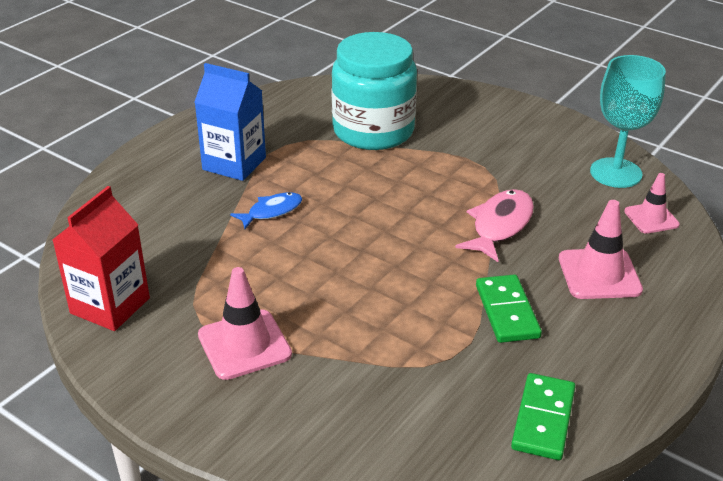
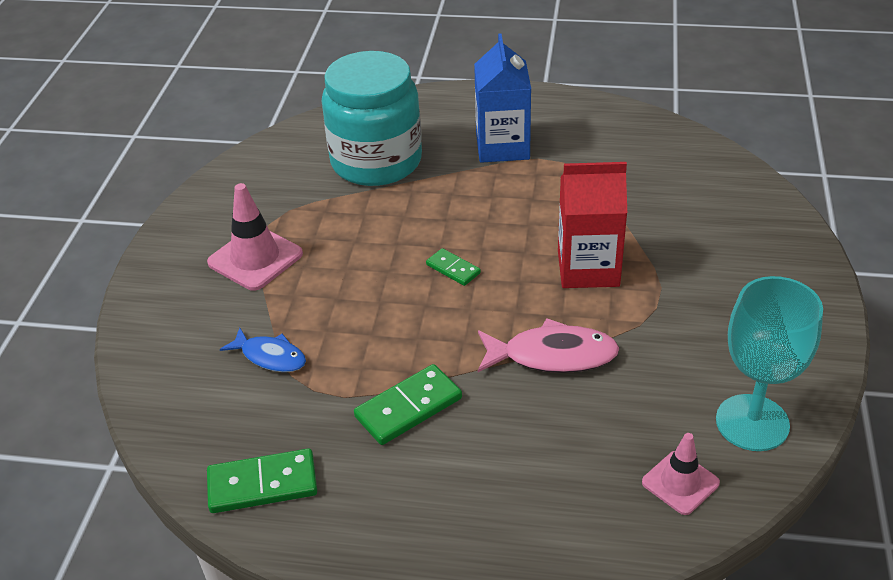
camera: 65 degrees right, 5 degrees up
(110, 306) = (259, 171): red carton -> red carton (588, 268)
(271, 211) = (447, 198): blue fish -> blue fish (270, 356)
(364, 238) = (453, 269): none -> green domino
(373, 131) = (644, 205): turquoise jar -> turquoise jar (376, 161)
(599, 274) = (526, 464): pink traffic cone -> none

